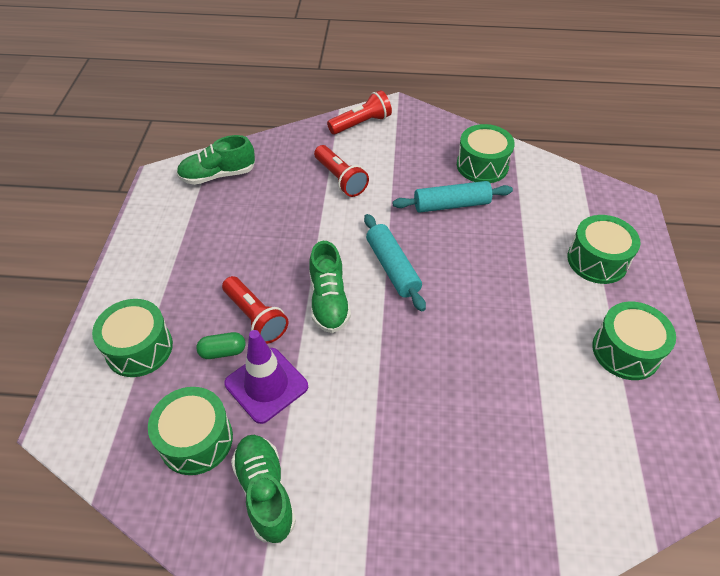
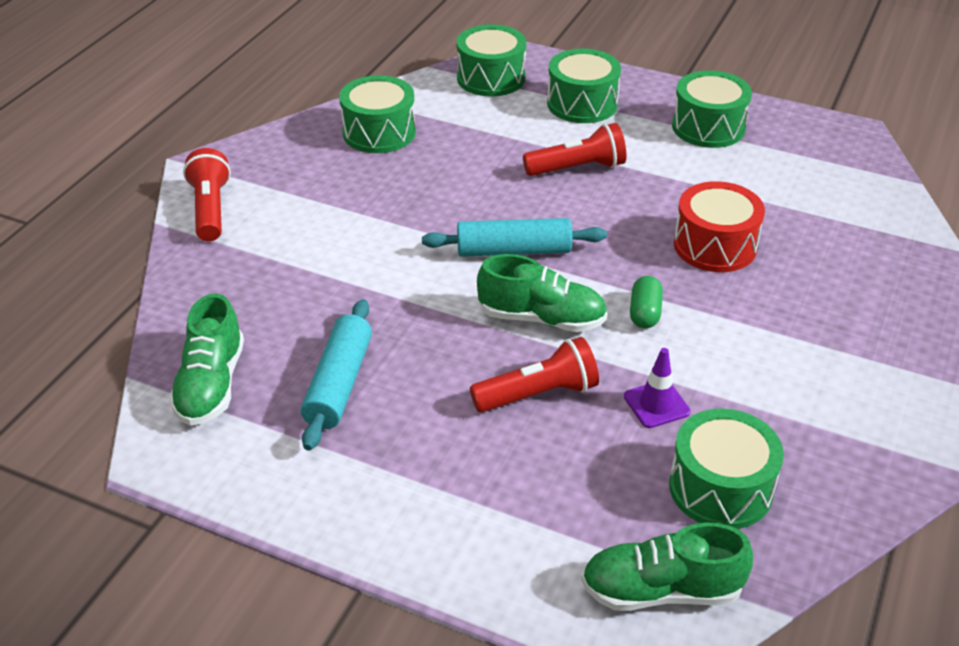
camera: 70 degrees left, 10 degrees down
(139, 348) = (540, 532): green drum -> green drum (491, 78)
(223, 351) = (585, 438): green capsule -> green capsule (645, 313)
(265, 492) = (811, 434): green shoe -> green shoe (661, 590)
(266, 385) = (656, 404): purple traffic cone -> purple traffic cone, size x0.58
(340, 179) = (317, 257): red flashlight -> red flashlight (578, 168)
(451, 205) = (433, 175): turquoise rolling pin -> turquoise rolling pin (339, 384)
(461, 387) = (715, 246): none -> red drum

